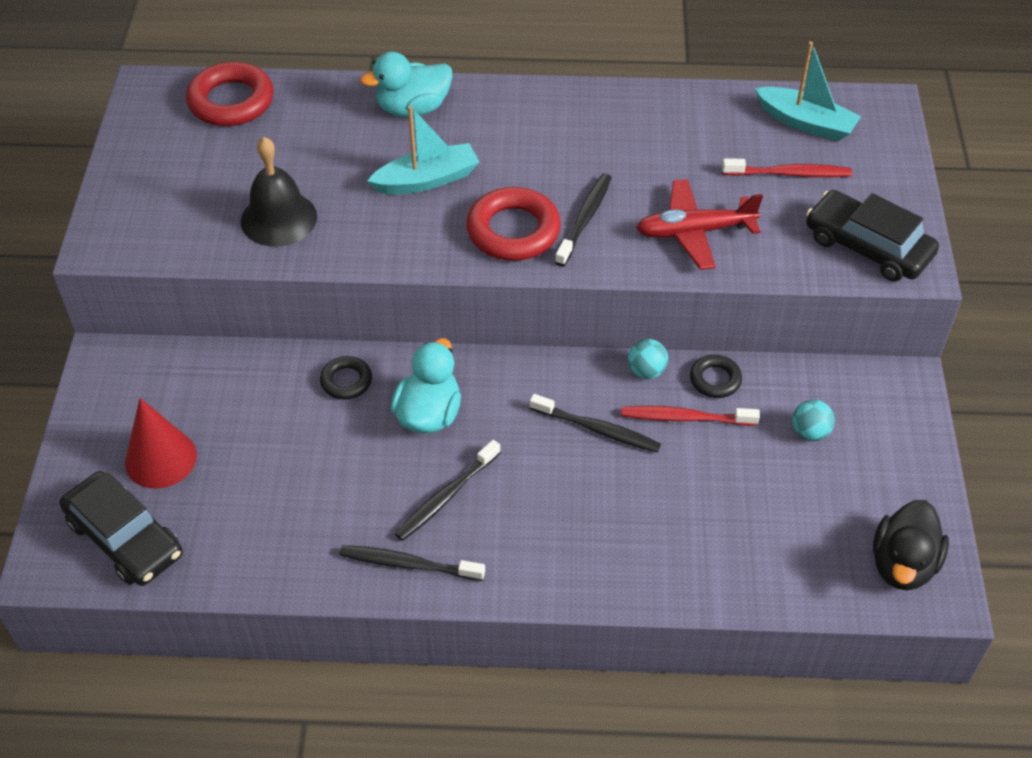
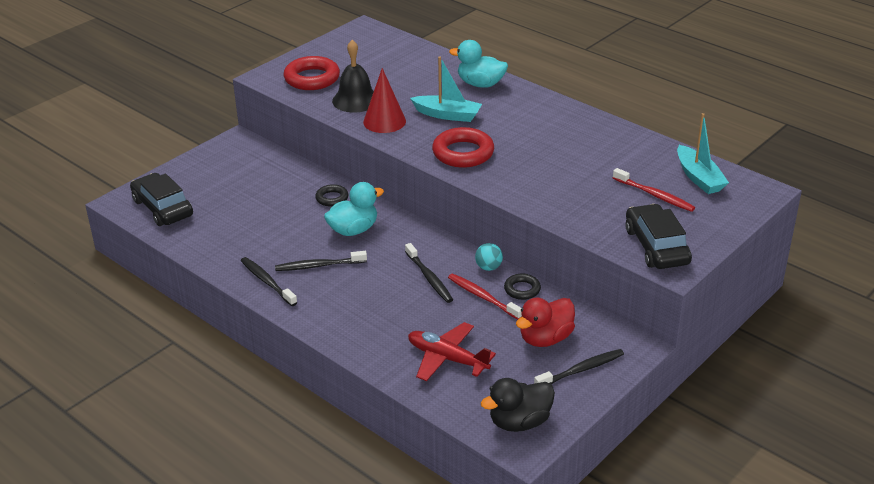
camera: 40 degrees right, 15 degrees down
(125, 538) = (162, 208): black car -> black car turned 150 degrees clockwise
(161, 459) = (213, 187): red cone -> red cone (384, 121)
(231, 101) = (395, 47): red ring -> red ring (312, 78)
(584, 219) = (507, 164): black toothbrush -> black toothbrush (581, 370)
(694, 232) = (561, 195): red plane -> red plane (447, 358)
(810, 432) = (545, 338): turquoise ball -> red duck

